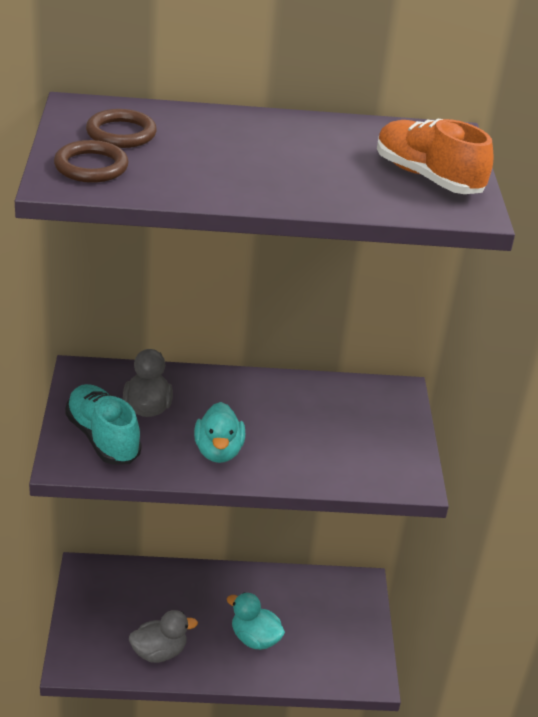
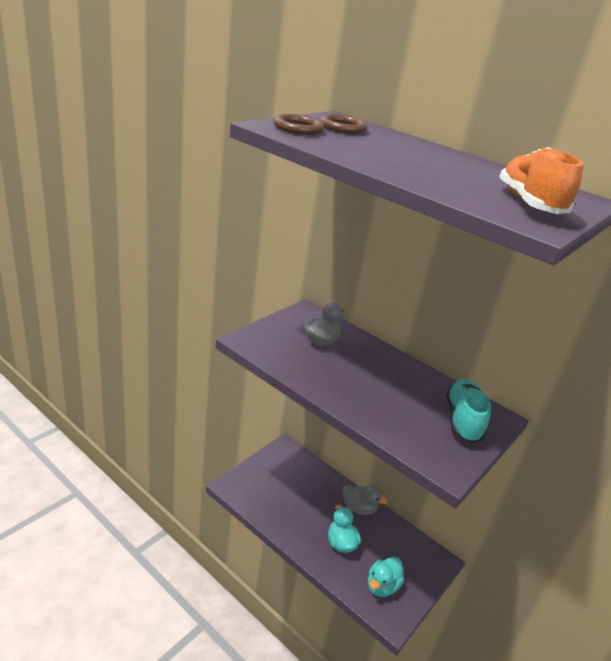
camera: 40 degrees right, 5 degrees down
(103, 438) = (279, 341): turquoise shoe -> turquoise shoe (462, 420)
(159, 652) = (280, 512): grey duck -> grey duck (359, 508)
(218, 451) = (335, 381): turquoise duck -> turquoise duck (382, 586)

